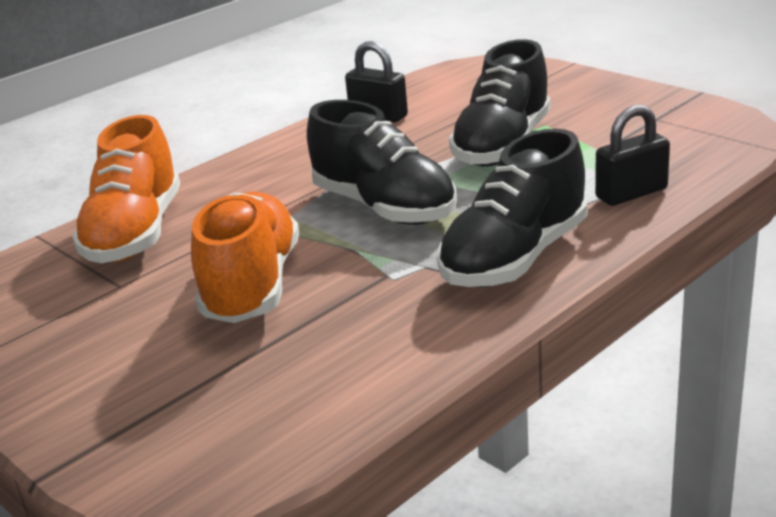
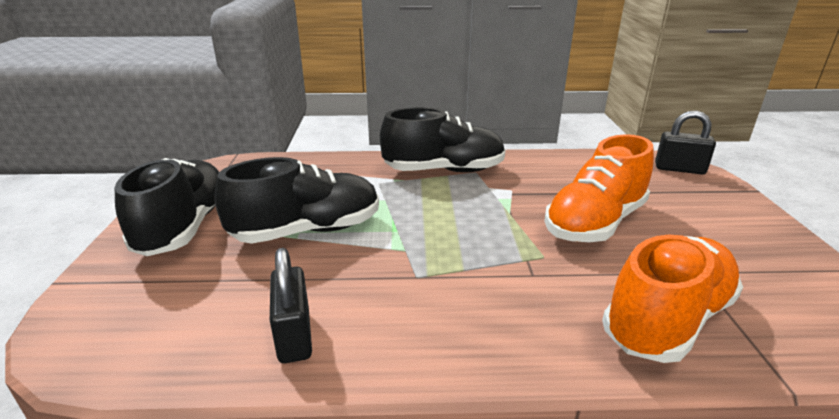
camera: 140 degrees left, 0 degrees up
(384, 207) = (454, 230): black shoe -> black shoe (185, 227)
(631, 193) = (336, 169): black padlock -> black padlock (679, 169)

